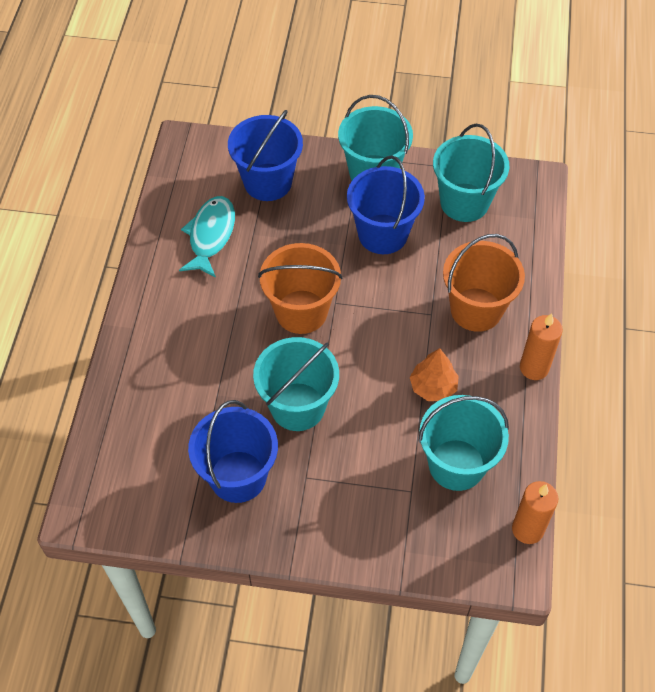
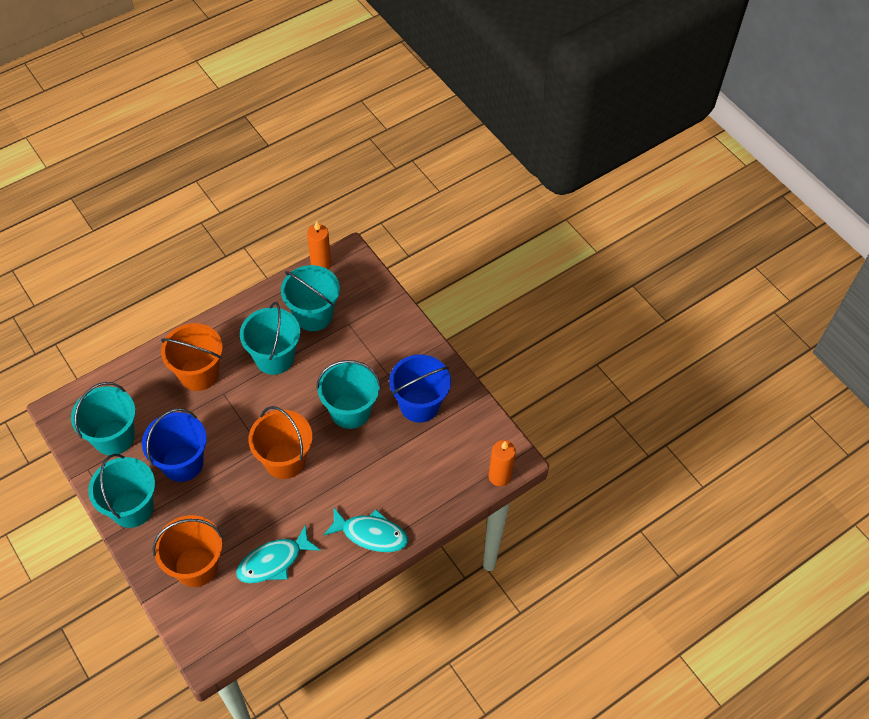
camera: 135 degrees left, 0 degrees up
(151, 323) = (371, 534): none -> turquoise fish
(268, 182) = (196, 566): blue bucket -> orange bucket
(433, 387) = (274, 358): orange tree -> turquoise bucket
(534, 368) = (216, 321): orange candle -> orange candle (499, 476)

